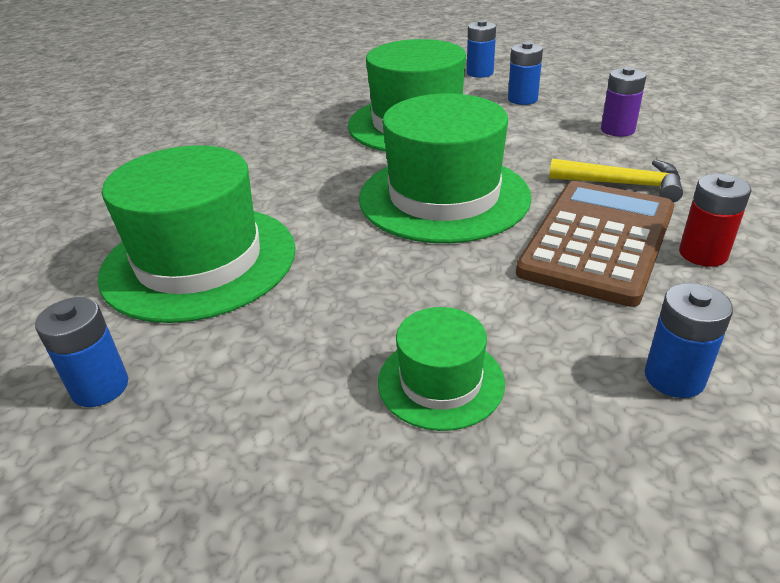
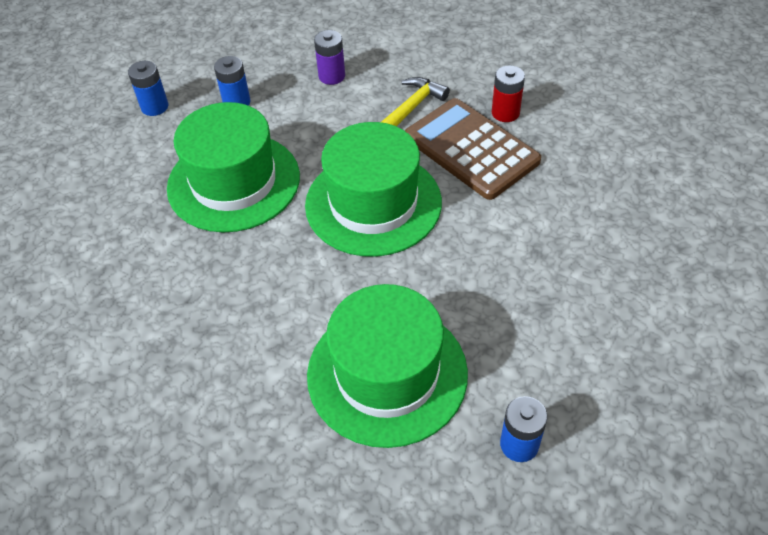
camera: 70 degrees left, 15 degrees up
(440, 381) = (572, 265): green hat -> none
(674, 377) = (600, 173): blue battery -> none

